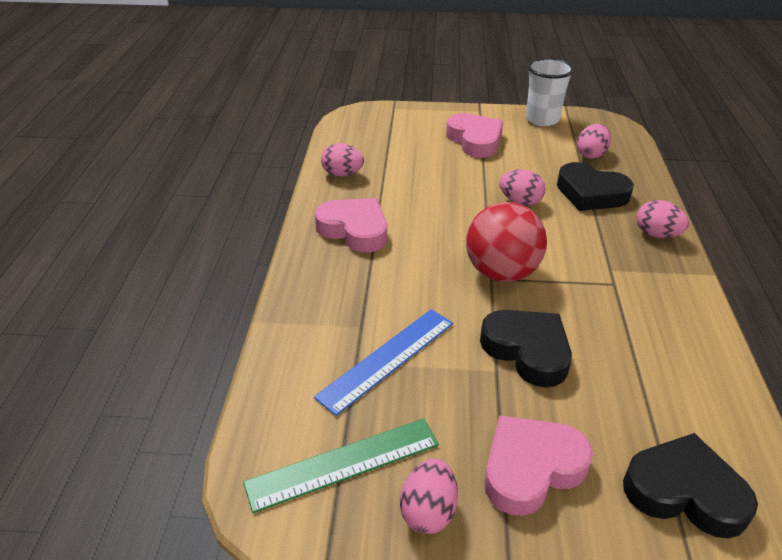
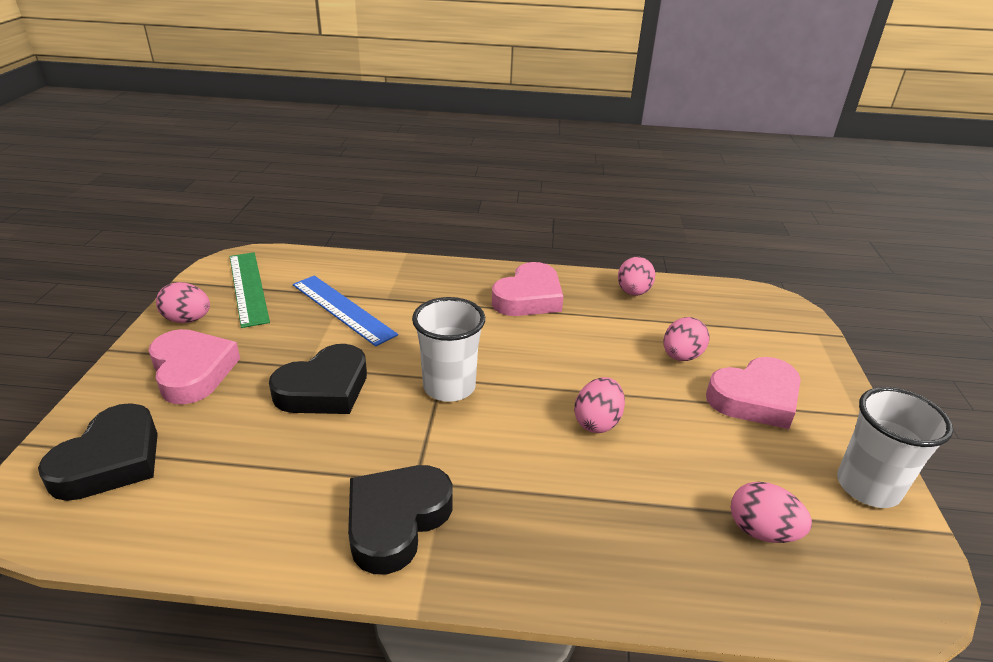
camera: 90 degrees right, 5 degrees down
(501, 272) = (449, 387): red ball -> white cup
(591, 193) = (631, 503): black heart -> black heart (396, 521)
(656, 234) = (523, 560): pink egg -> pink egg (681, 356)

